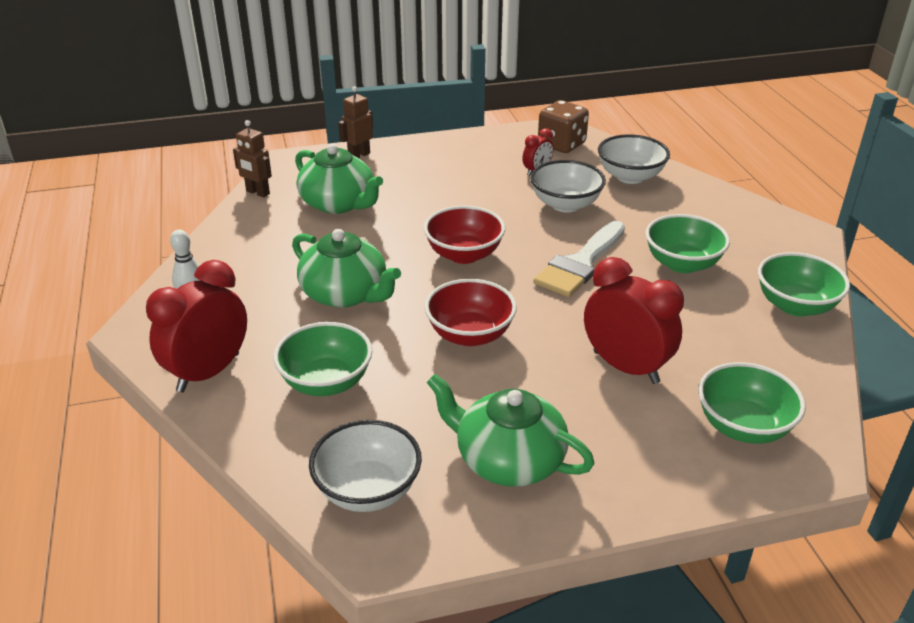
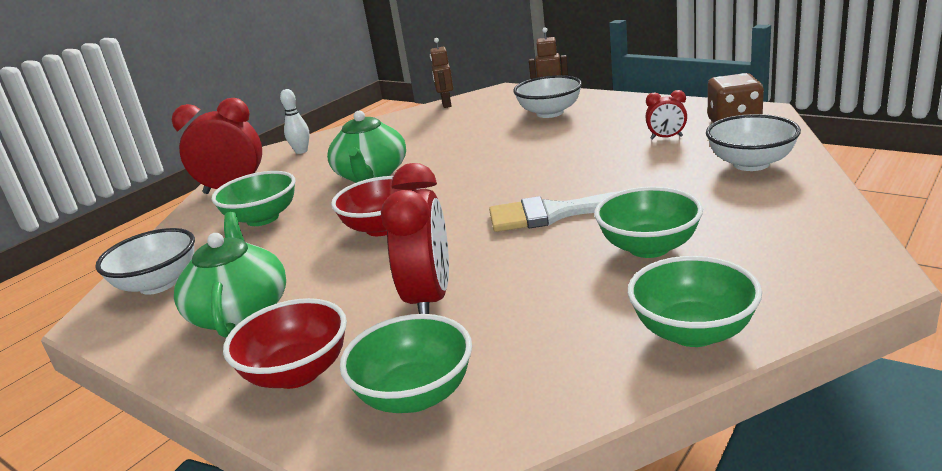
camera: 55 degrees right, 10 degrees down
(339, 203) = (477, 122): green teapot -> none
(464, 254) = (487, 177): red bowl -> red bowl (297, 373)
(565, 204) = (638, 168): white bowl -> white bowl (549, 113)

